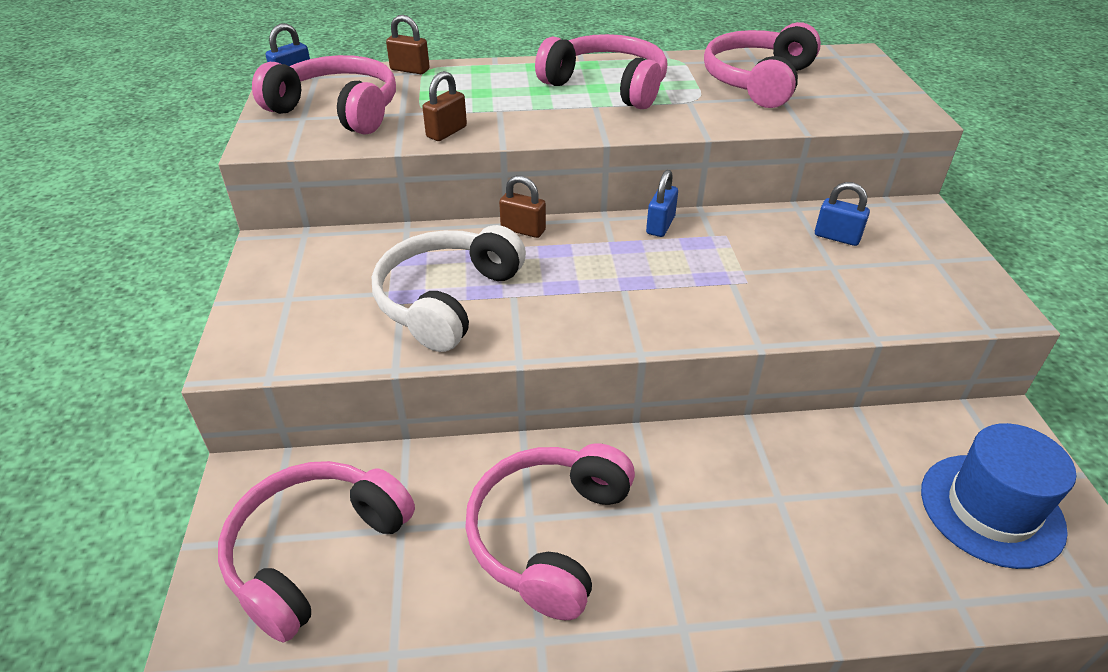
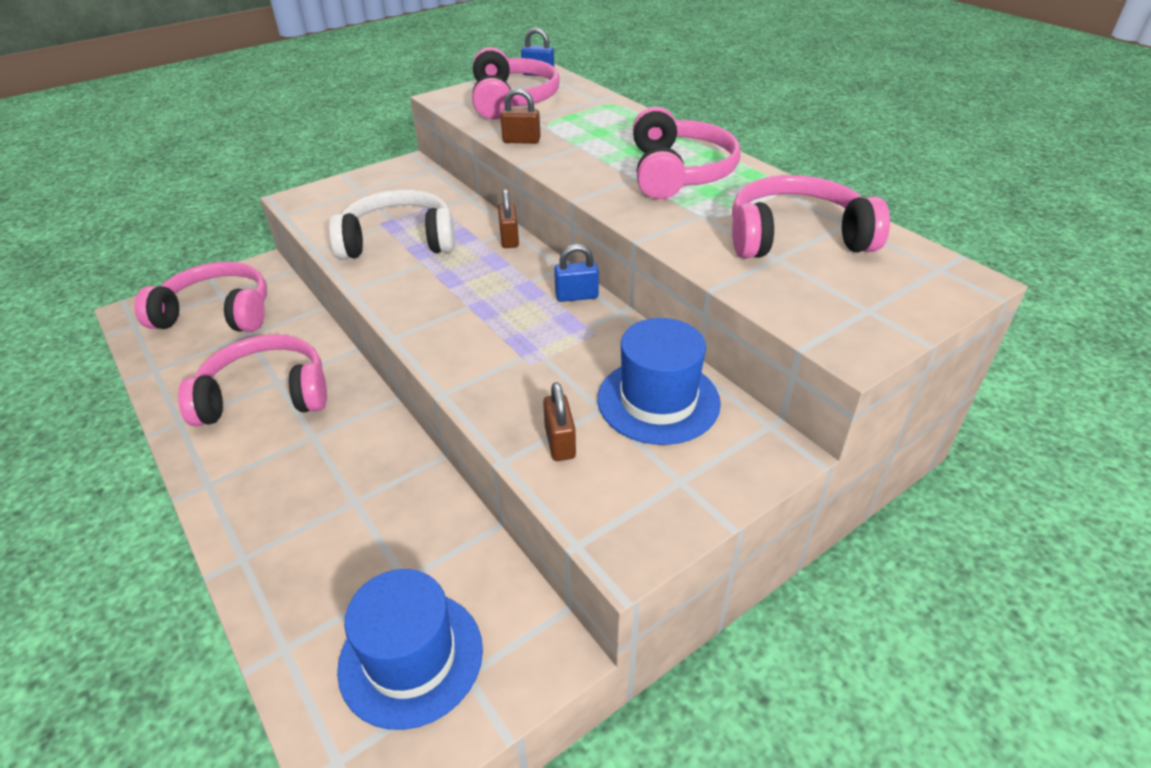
camera: 60 degrees right, 0 degrees up
(410, 70) = (602, 99): brown padlock -> brown padlock (560, 442)
(837, 237) = (658, 400): blue padlock -> blue hat

